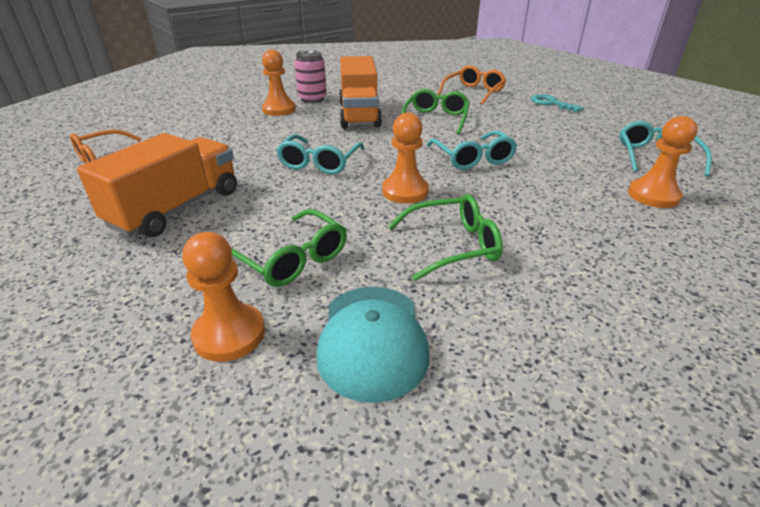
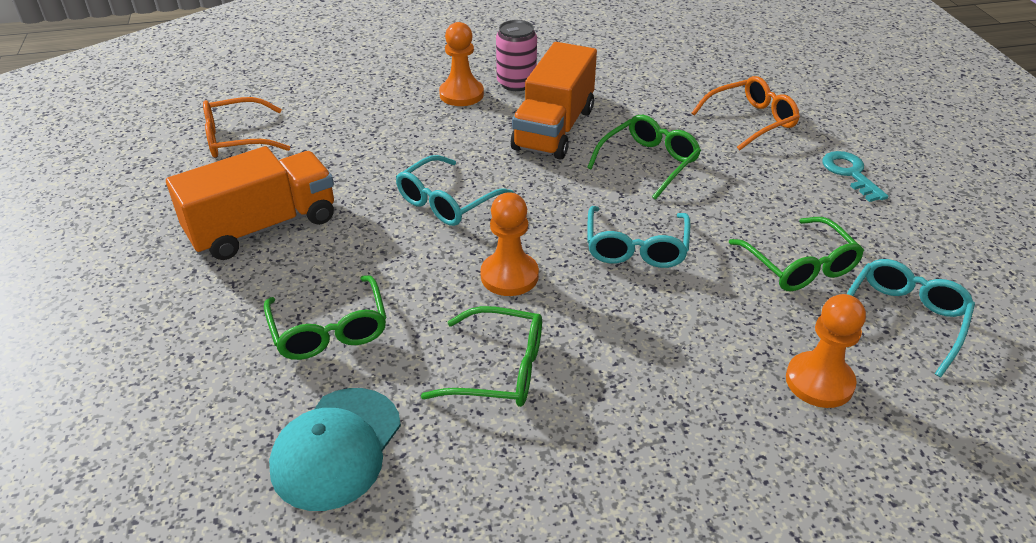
camera: 25 degrees right, 5 degrees up
(229, 334) = (225, 394): orange pawn -> none
(575, 146) = (799, 266): none -> green glasses

